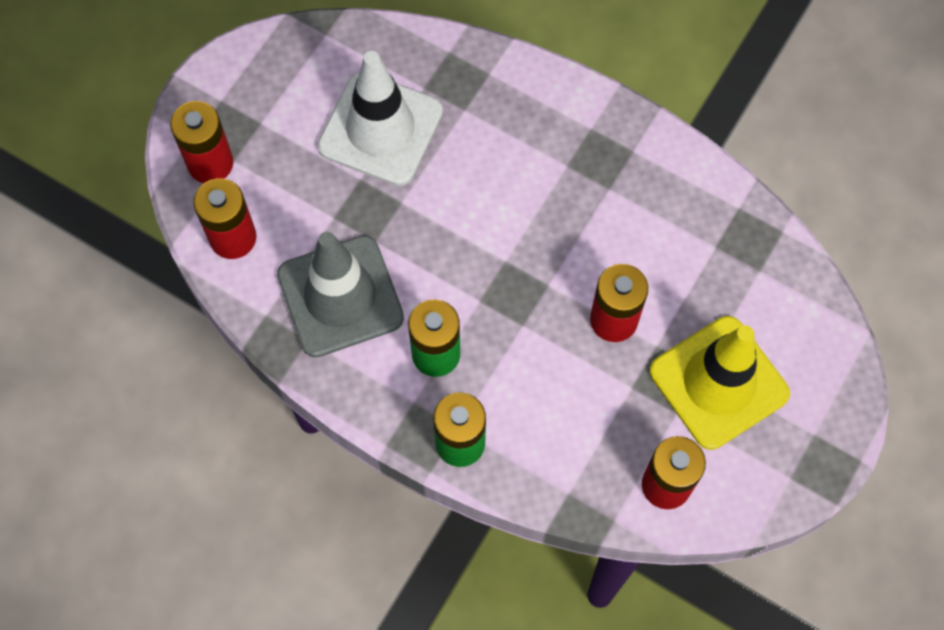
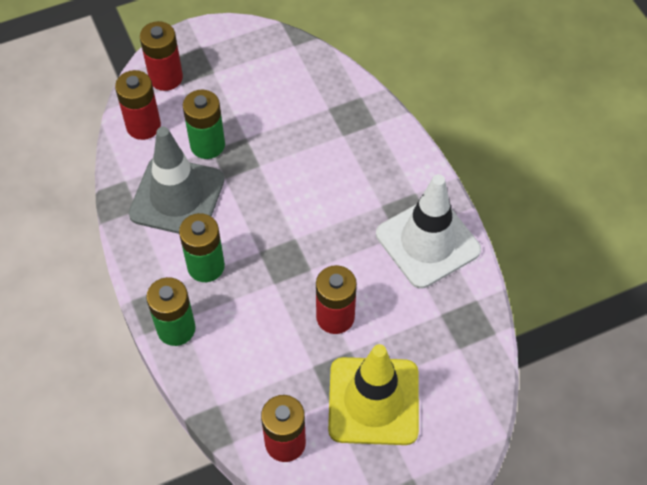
camera: 35 degrees right, 10 degrees down
(324, 214) = (207, 145): none -> green battery
(380, 129) = (282, 116): white traffic cone -> white traffic cone (427, 242)

